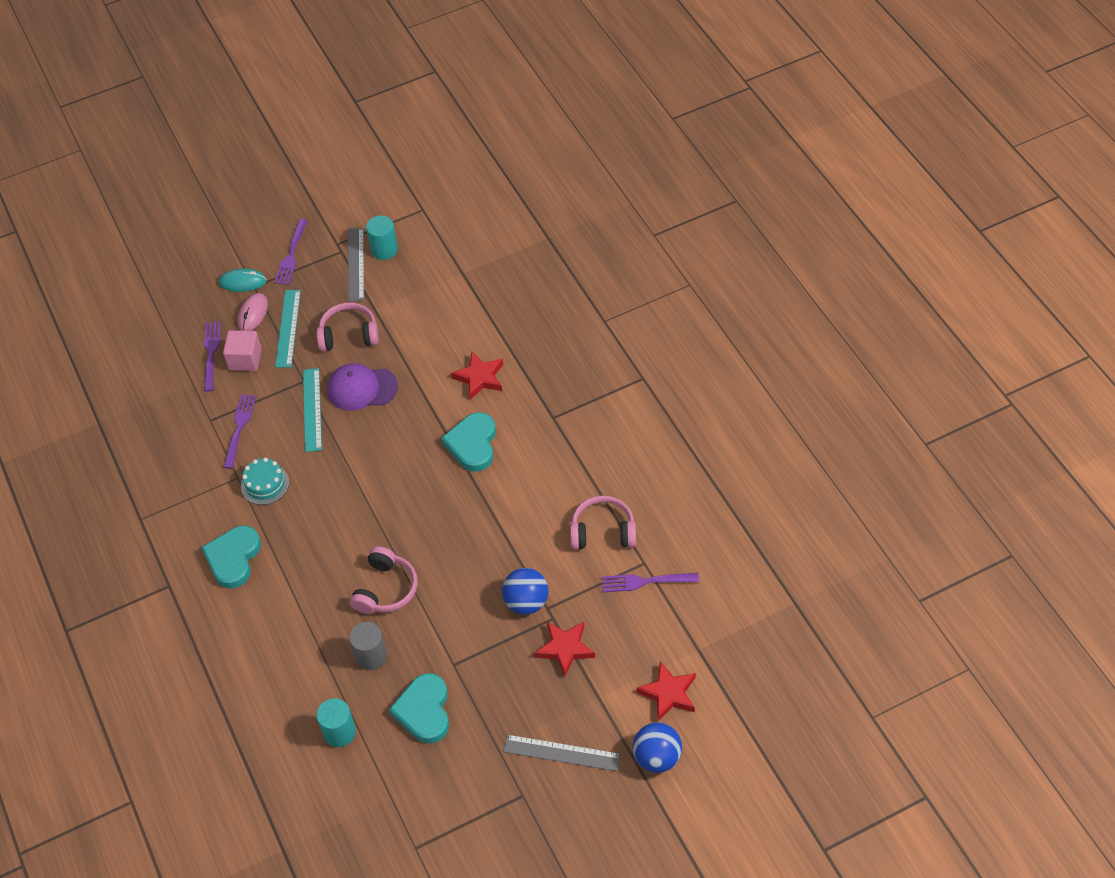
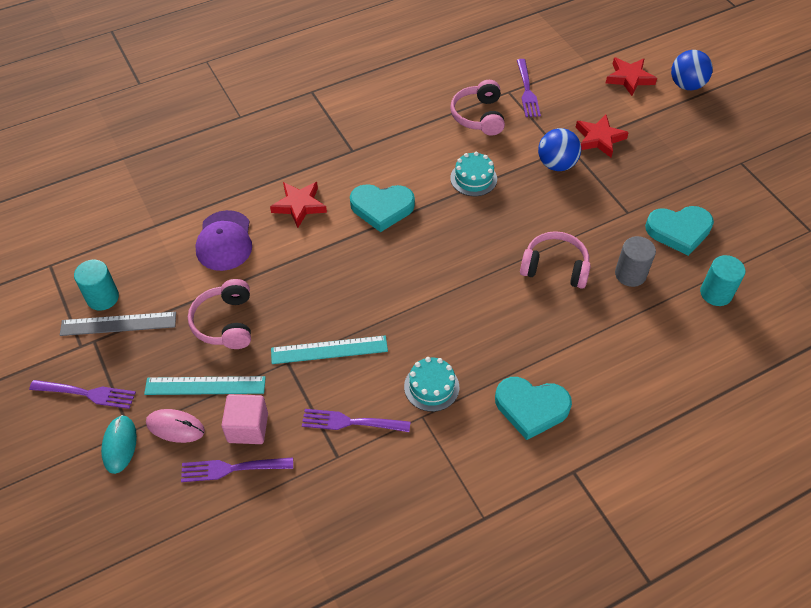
camera: 95 degrees left, 0 degrees up
(362, 388) = (303, 305): purple cap -> purple cap (224, 241)
(509, 523) = (473, 178): none -> turquoise cake
(562, 752) = (696, 139): grey ruler -> none

